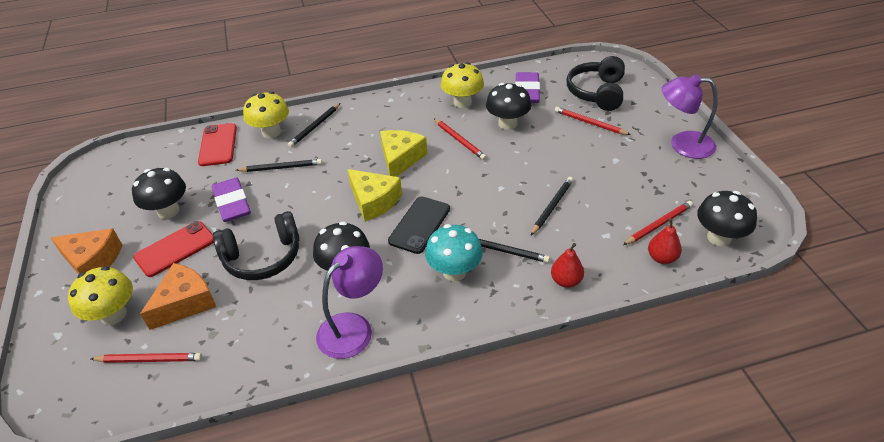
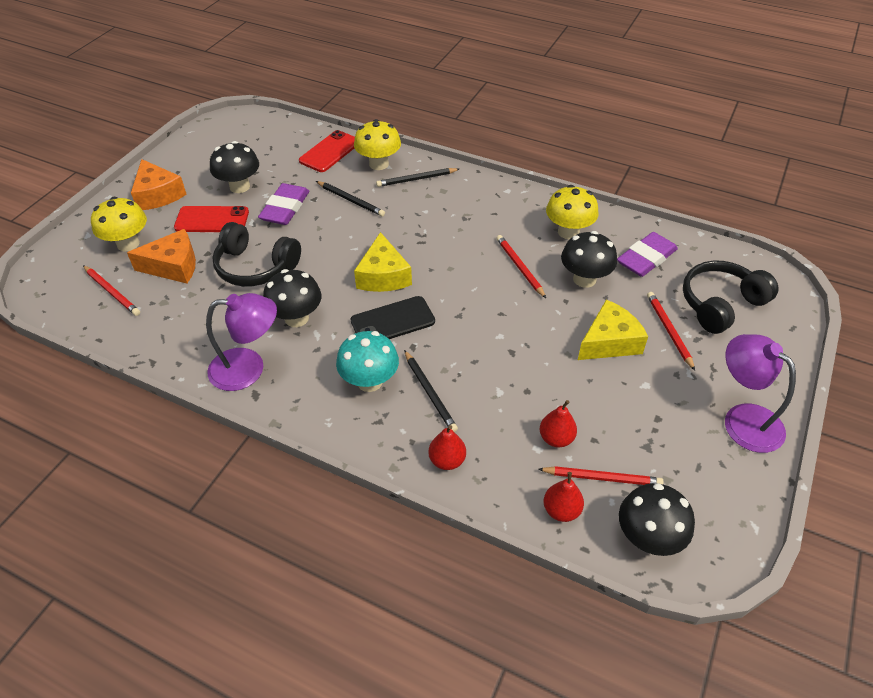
camera: 40 degrees right, 5 degrees up
(400, 159) = (449, 252): yellow cheese -> yellow cheese (609, 342)
(459, 140) = (519, 267): red pencil -> red pencil turned 150 degrees clockwise
(552, 207) = (522, 386): black pencil -> none
(608, 222) = (556, 438): none -> red pear

